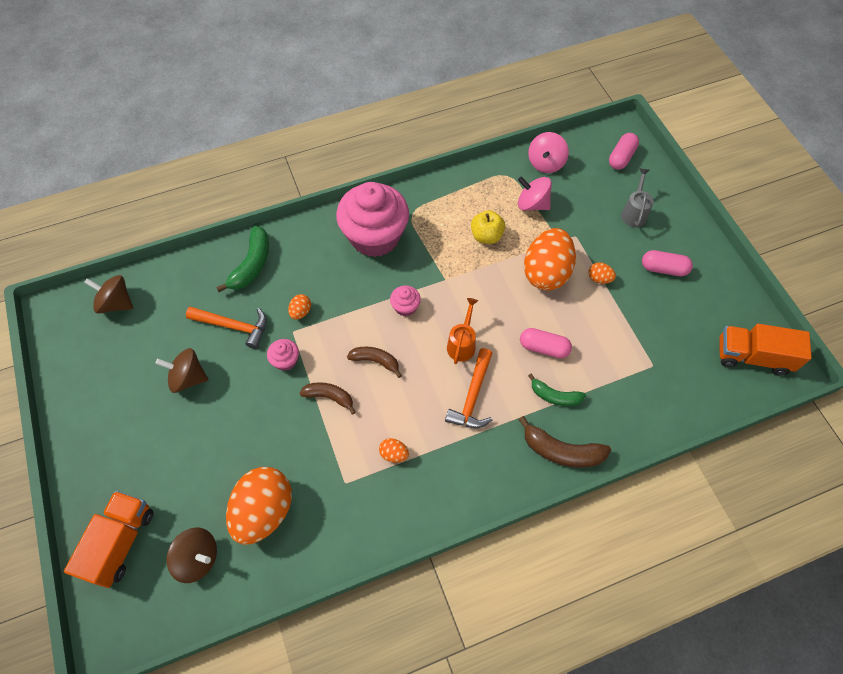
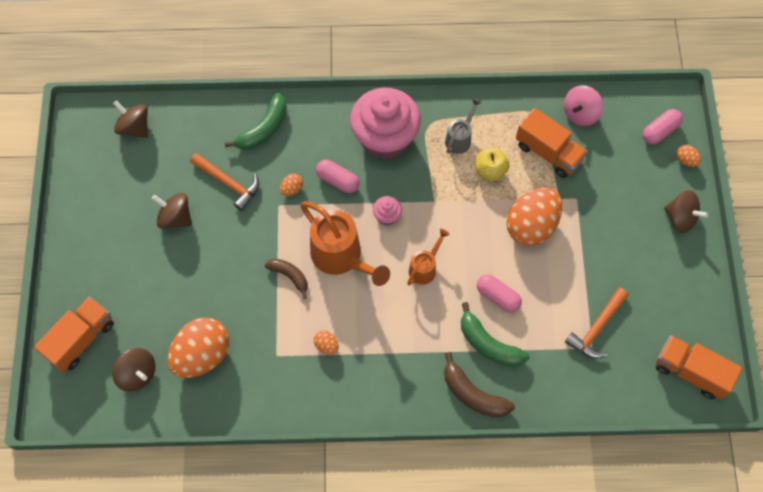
camera: 20 degrees right, 5 degrees up
(286, 360) = (263, 230): pink cupcake -> none
(375, 361) = (341, 257): brown banana -> orange watering can
(472, 396) = (415, 319): orange hammer -> orange hammer (597, 328)
(532, 204) = (548, 152): pink spinning top -> orange truck
(555, 396) = (488, 344): green banana -> green banana, size x1.52
(599, 278) = (579, 248): orange egg -> orange egg (686, 160)
(634, 212) = (645, 193): grey watering can -> grey watering can (460, 138)
(663, 269) = (647, 259): pink capsule -> pink capsule (337, 180)
(675, 224) = (680, 218): none -> brown spinning top

